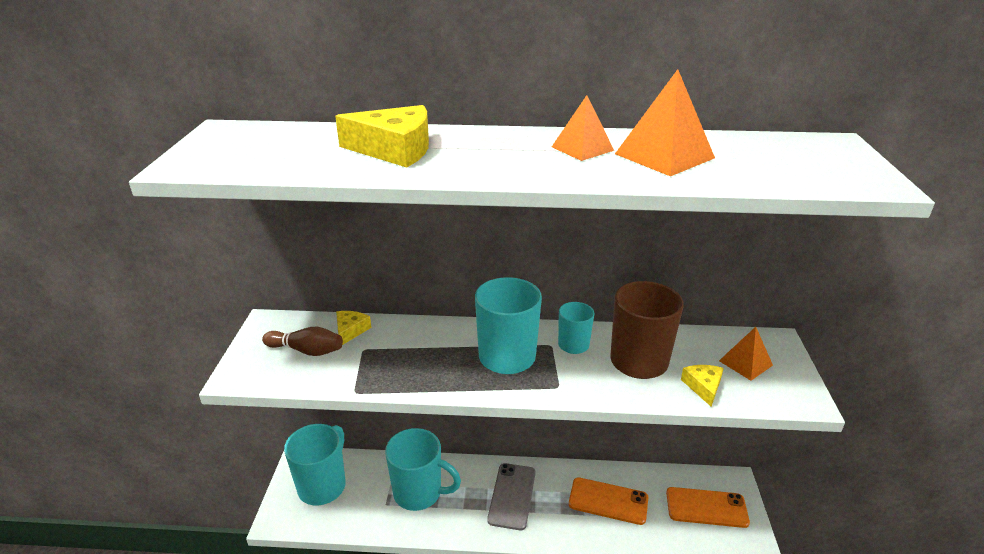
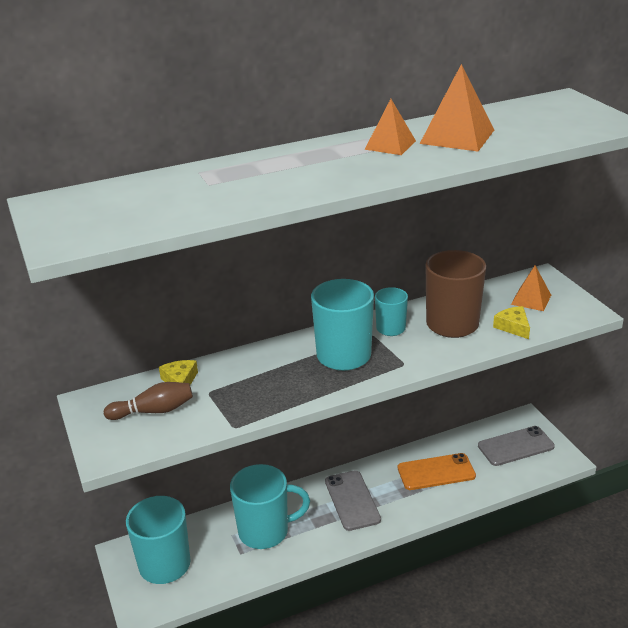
camera: 25 degrees left, 0 degrees up
(395, 149) = (238, 182): yellow cheese -> none
(706, 507) = (515, 446): orange phone -> grey phone

